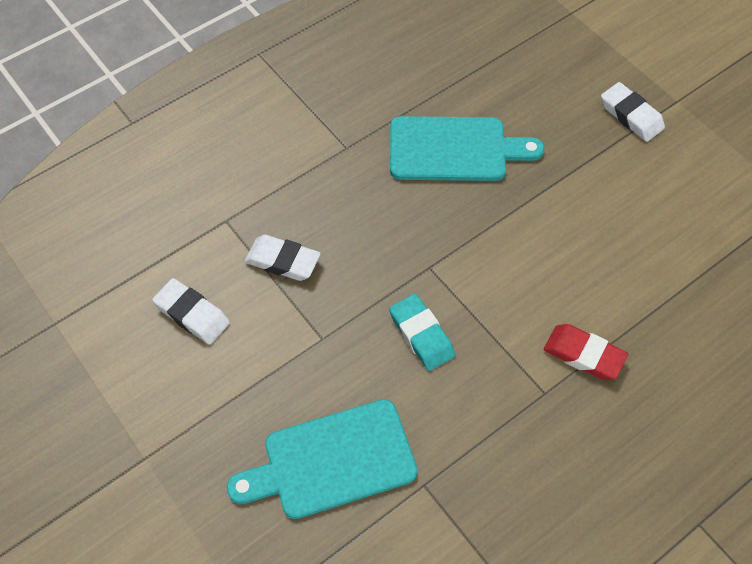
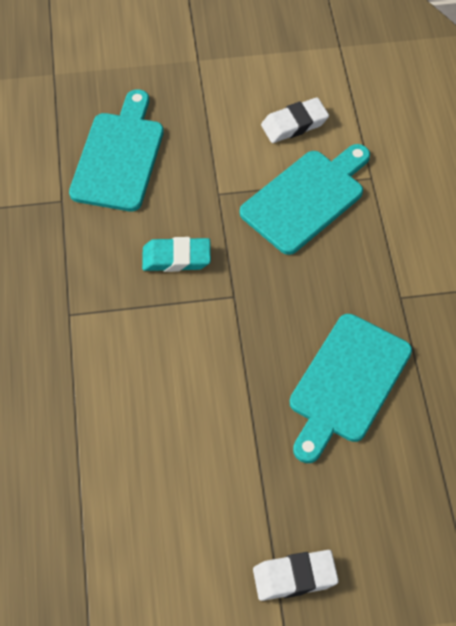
camera: 120 degrees right, 0 degrees up
(282, 261) = (306, 198): white eraser -> turquoise cutting board
(583, 355) = (78, 361): red eraser -> none

